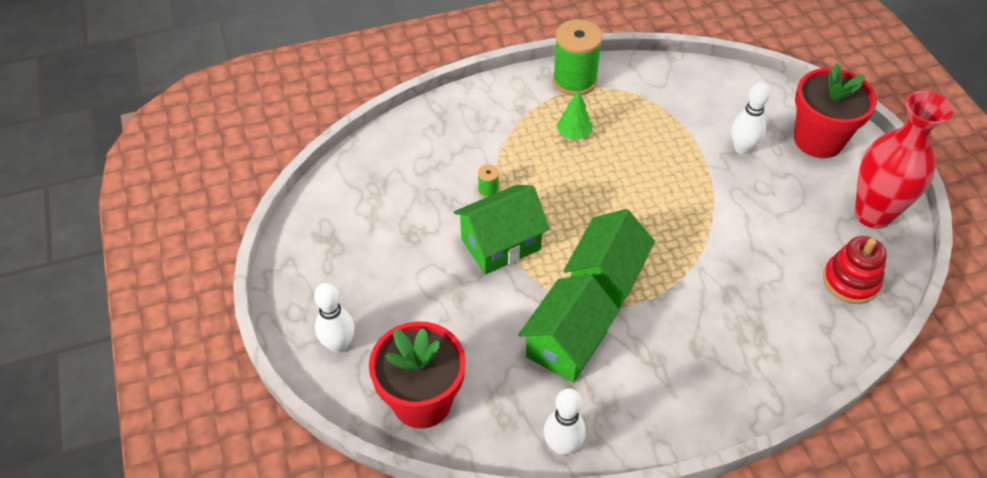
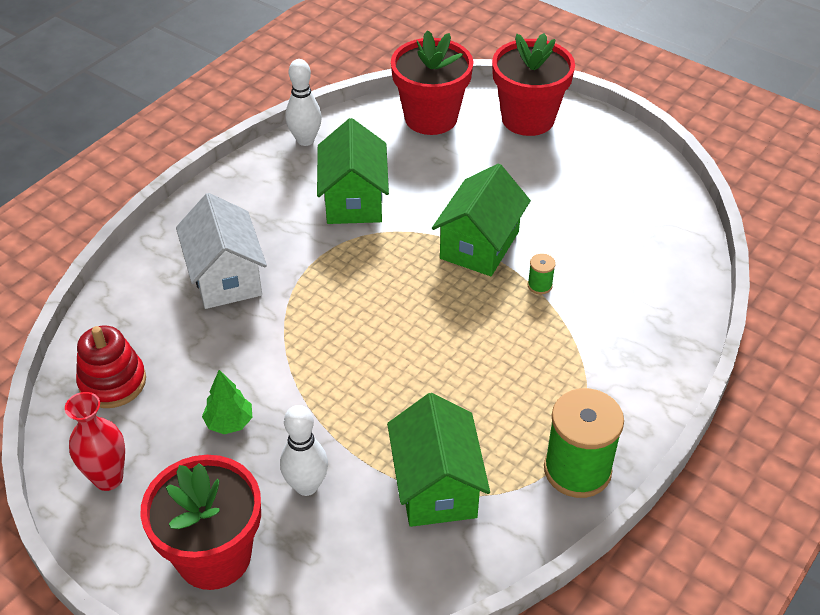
camera: 145 degrees right, 5 degrees down
(339, 344) = (528, 119): white bowling pin -> red flower pot
(574, 134) = (513, 394): green tree -> green tree (229, 422)
(605, 279) = (359, 264): green house -> green house (436, 486)
(722, 326) = (226, 277): none -> white house
(873, 214) = (108, 478): red vase -> red vase, size x0.59

